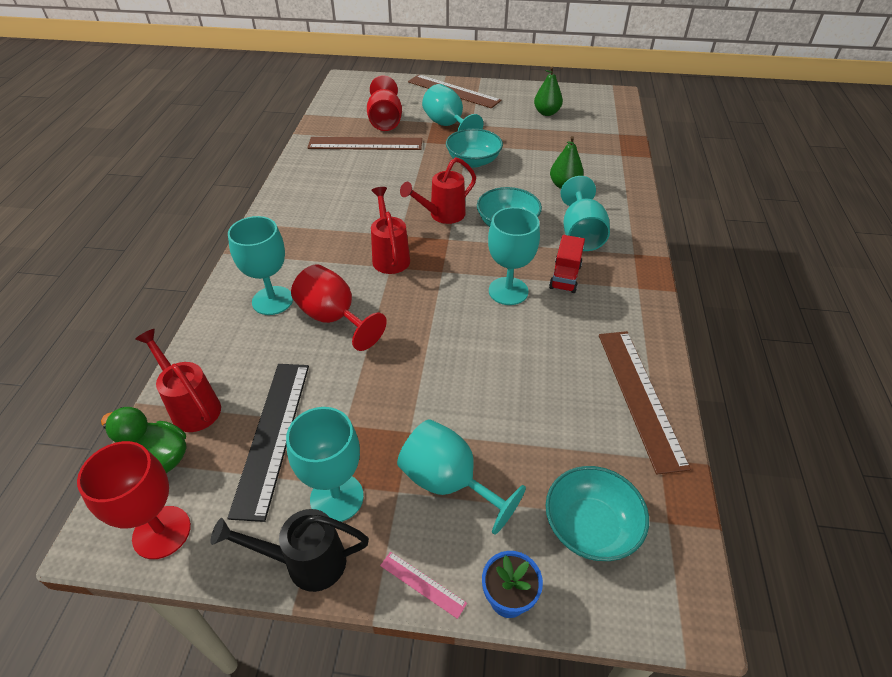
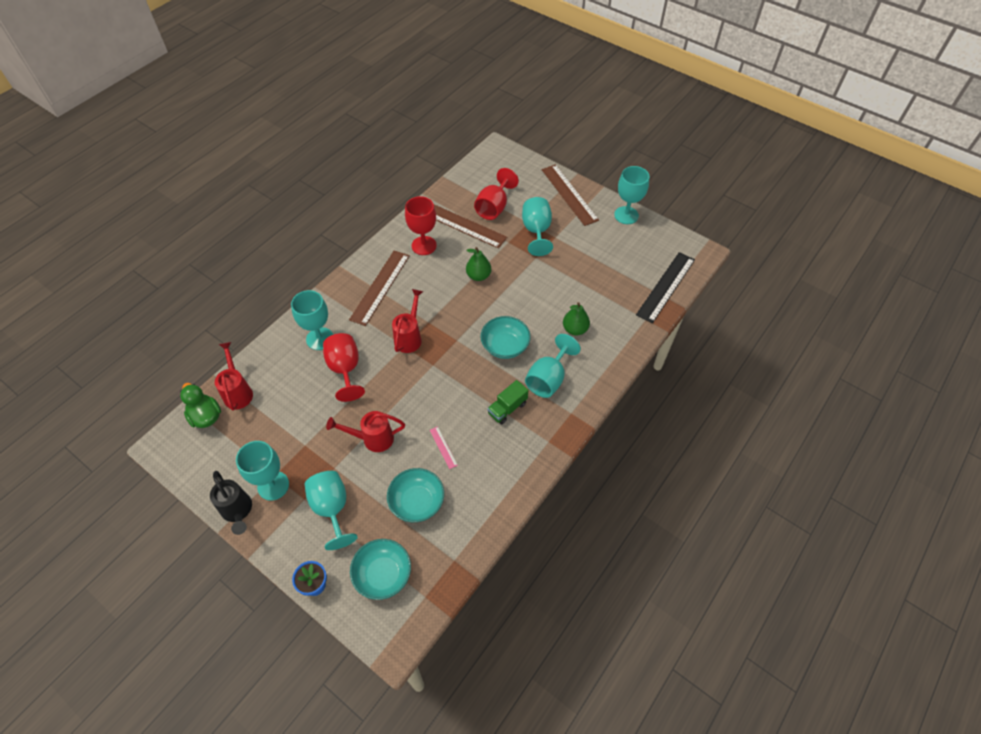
camera: 30 degrees right, 10 degrees up
(162, 532) = (186, 458): red goblet -> red goblet (424, 245)
(272, 435) = (265, 431): black ruler -> black ruler (666, 286)
(305, 562) = (238, 511): black watering can -> black watering can turned 150 degrees counterclockwise
(422, 584) = (281, 554): pink ruler -> pink ruler (443, 447)
(442, 215) = (467, 317): red watering can -> red watering can (372, 439)
(473, 161) = (527, 276): turquoise bowl -> turquoise bowl (417, 502)
(508, 291) = (461, 401): turquoise goblet -> turquoise goblet (626, 215)
(546, 113) = (624, 249): green pear -> green pear (478, 276)
(565, 277) = (507, 408): red truck -> green truck
(640, 396) = (477, 517): brown ruler -> brown ruler (380, 287)

